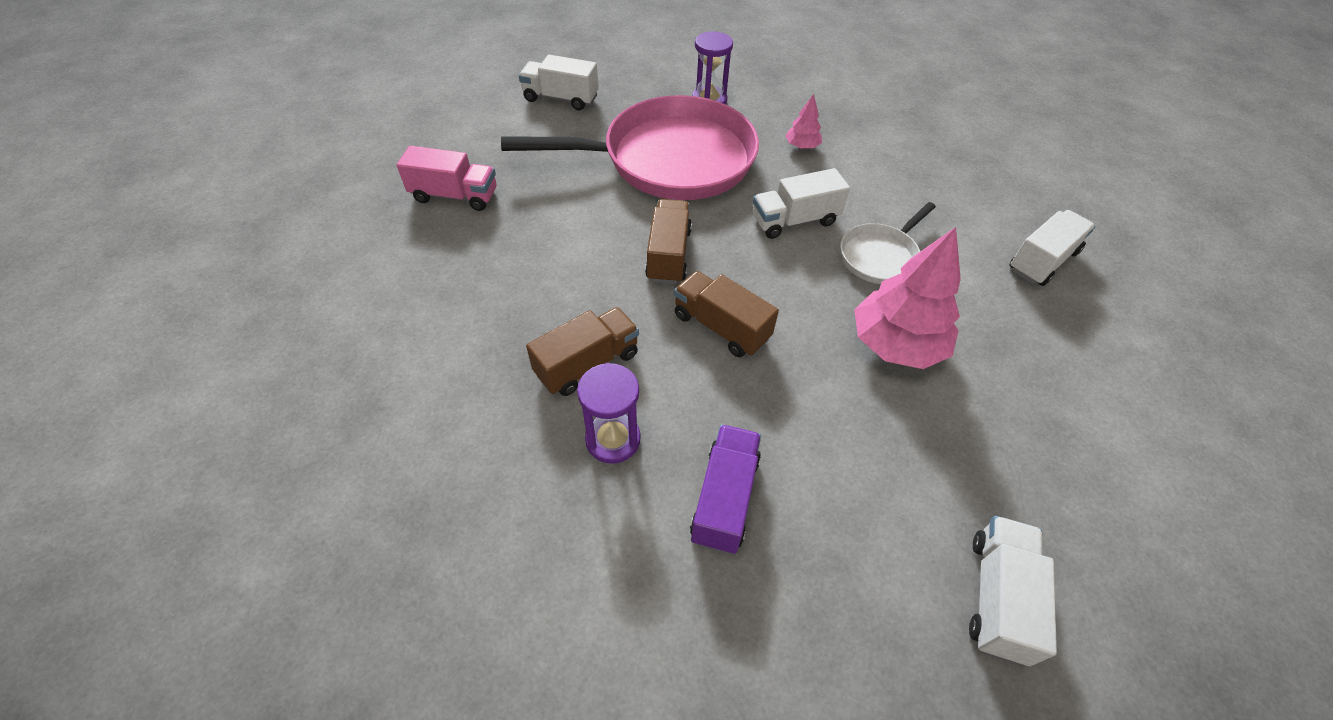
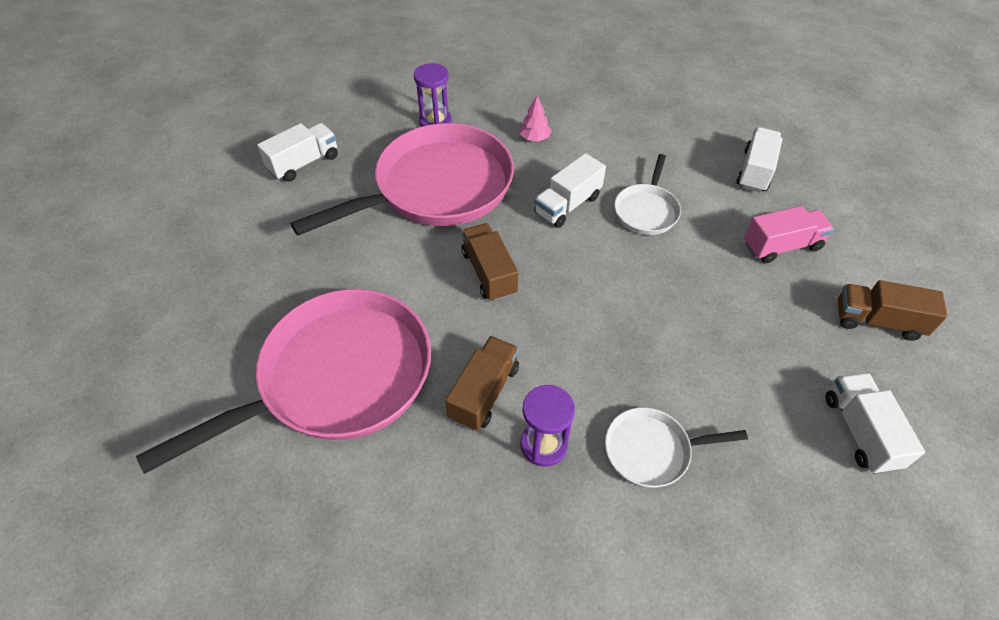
camera: 25 degrees left, 0 degrees up
(455, 195) = (268, 291): pink truck -> pink truck (781, 246)
(461, 293) = (337, 378): none -> pink pan
(561, 98) = (304, 163): white truck -> white truck turned 150 degrees clockwise
(721, 327) = (567, 317): brown truck -> brown truck (877, 321)
(724, 498) = (652, 450): purple truck -> white pan
(896, 344) = (697, 277): pink tree -> none

